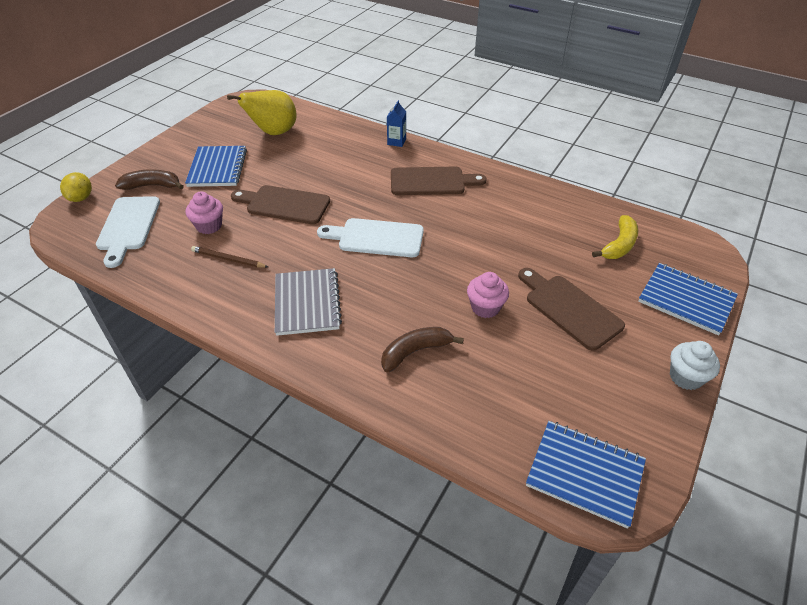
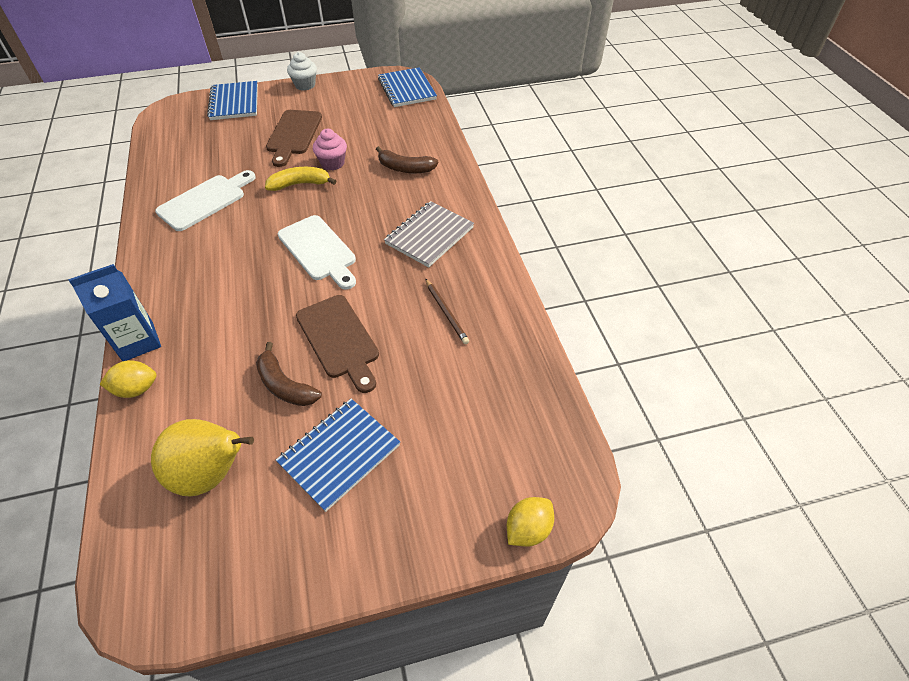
camera: 135 degrees left, 5 degrees up
(128, 227) = (504, 426): white cutting board -> white cutting board (205, 201)
(152, 186) = (433, 482): brown banana -> brown banana (285, 385)
(209, 226) = (428, 364): pink cupcake -> none
(361, 131) = (136, 389): none -> yellow lemon
(396, 142) = (138, 341): blue carton -> blue carton, size x1.69
(431, 182) = (199, 269): brown cutting board -> none
(619, 245) = (198, 142): yellow banana -> yellow banana (300, 184)

